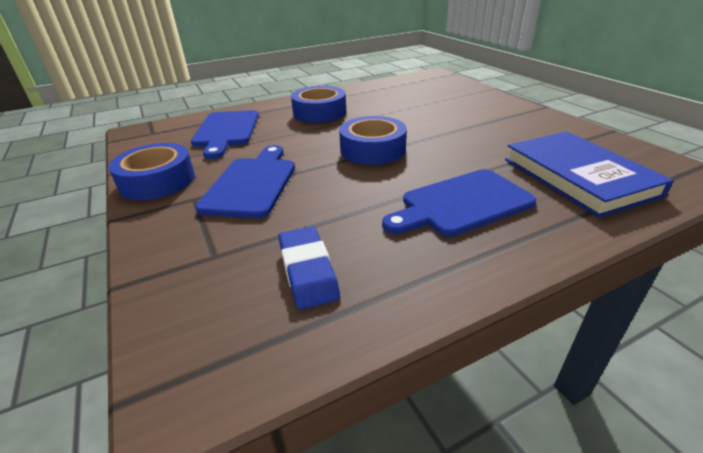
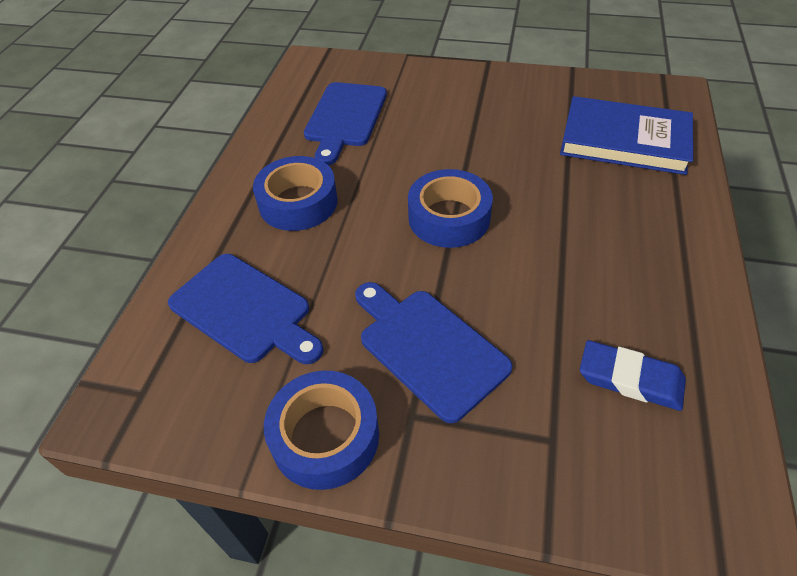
camera: 50 degrees left, 15 degrees up
(462, 204) = (607, 226): blue cutting board -> blue cutting board (345, 118)

